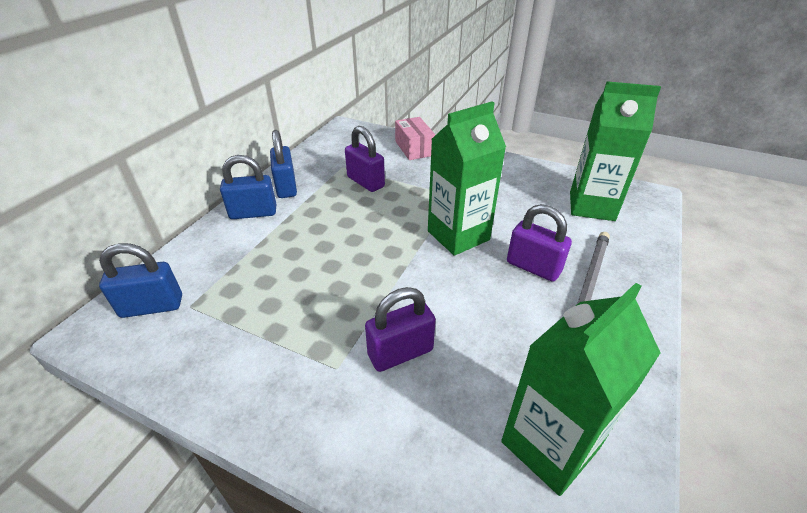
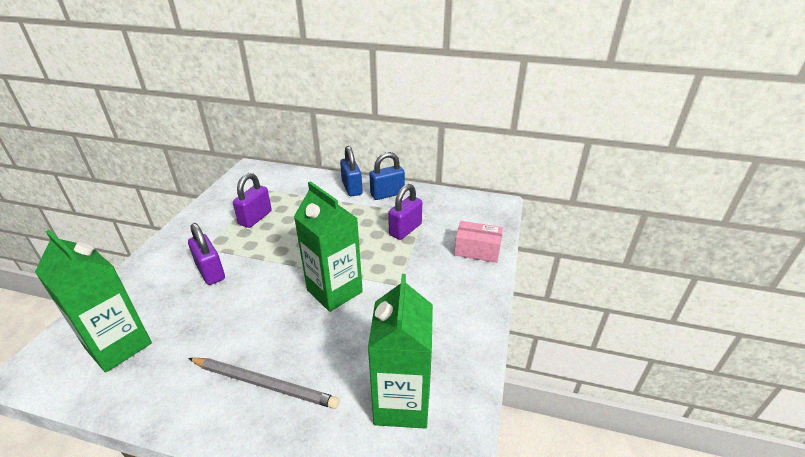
camera: 80 degrees right, 5 degrees down
(152, 306) = (264, 178): blue padlock -> none
(414, 148) = (477, 250): pink box -> pink box turned 45 degrees clockwise
(533, 267) = (291, 343): purple padlock -> purple padlock (255, 218)

